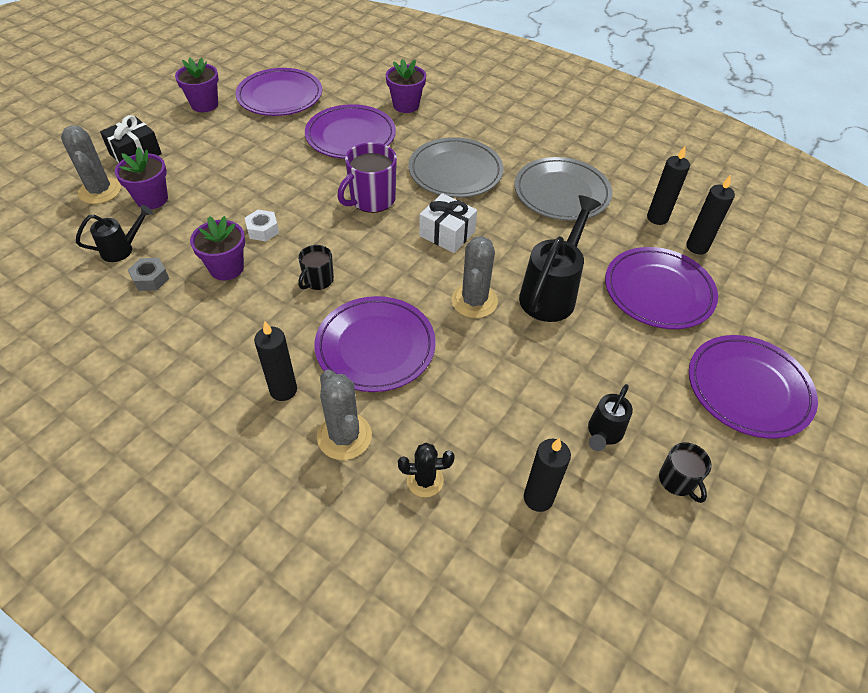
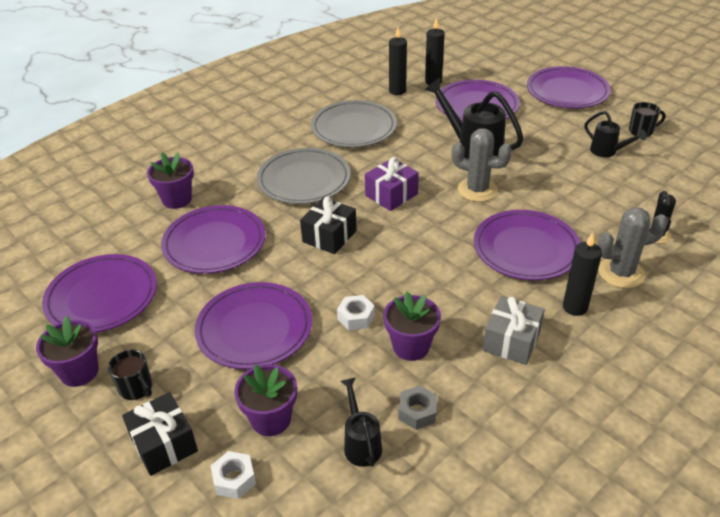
camera: 75 degrees left, 10 degrees down
(100, 191) = (234, 479): grey cactus -> white nut
(233, 338) = (511, 341): none -> grey gift
(247, 175) = (254, 329): none -> purple plate
(318, 280) = (440, 279): black mug -> black mug (136, 388)
(371, 200) = (329, 236): purple mug -> black gift
(447, 234) = (391, 195): white gift -> purple gift
(538, 498) = (663, 186): black candle -> none

